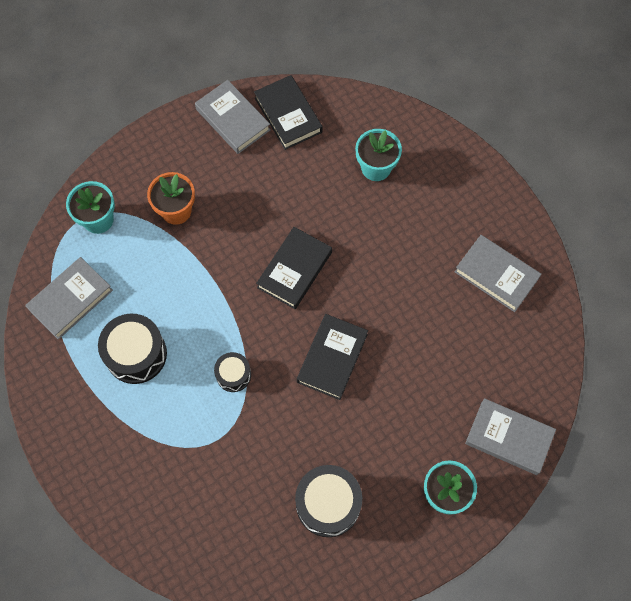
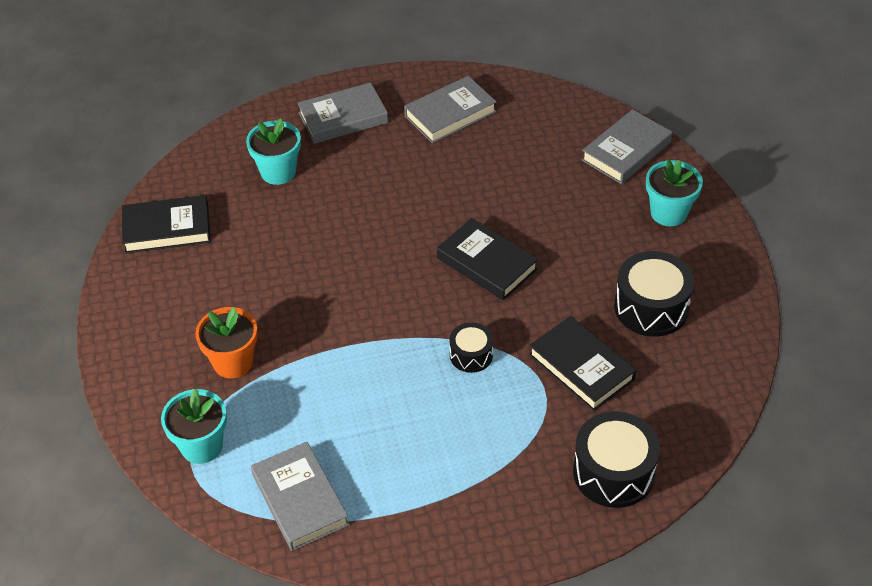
camera: 70 degrees left, 20 degrees down
(136, 354) = (405, 444): black drum -> black drum (613, 472)
(233, 119) = (142, 280): grey book -> grey book (343, 118)
(294, 270) = (367, 270): black book -> black book (581, 367)

